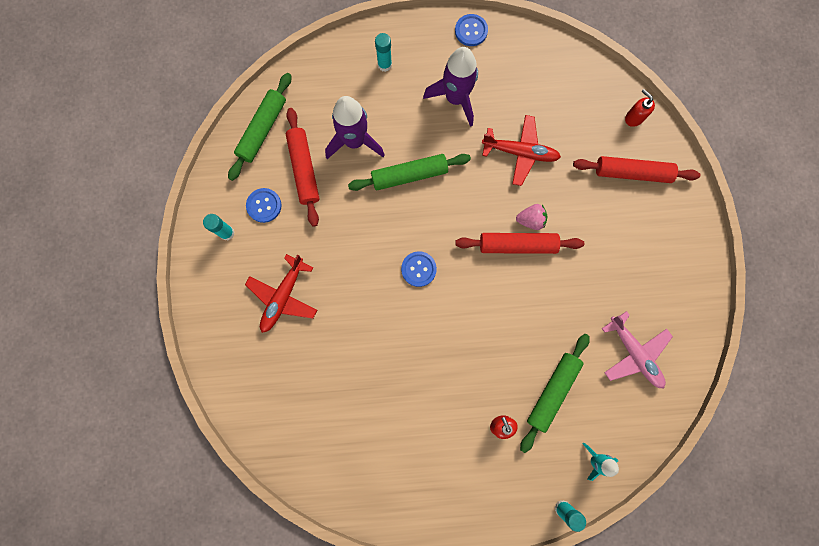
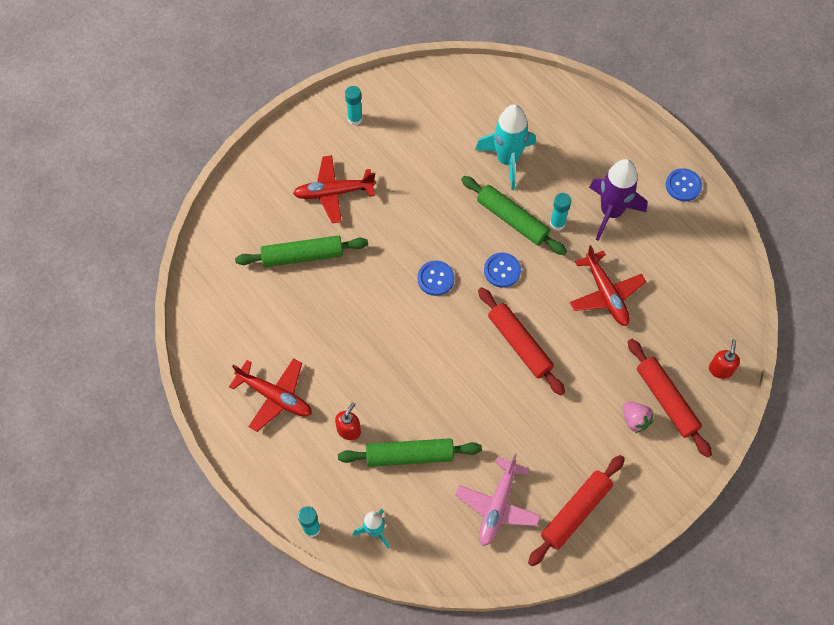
camera: 55 degrees right, 15 degrees down
(262, 130) = (461, 88): green rolling pin -> green rolling pin (302, 256)
(264, 205) = (398, 130): blue button -> blue button (502, 270)
(304, 169) = (452, 139): red rolling pin -> red rolling pin (575, 512)
(354, 141) = (507, 160): purple rocket -> turquoise rocket
(384, 65) = (593, 139): turquoise glue stick -> turquoise glue stick (557, 223)
(433, 465) = (275, 397): none -> red plane
(530, 220) = (551, 341): pink strawberry -> pink strawberry (635, 420)

